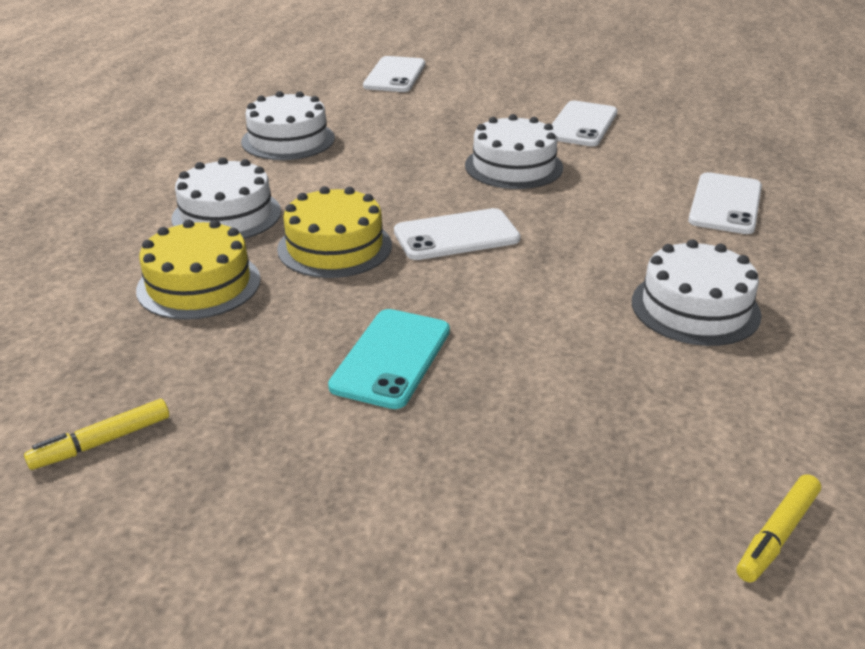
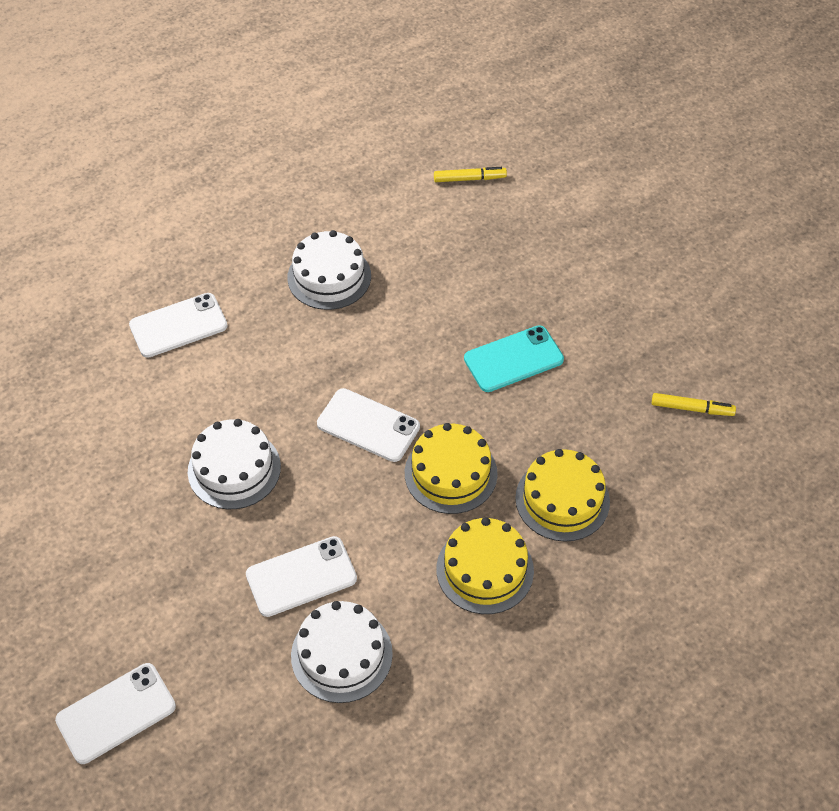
camera: 135 degrees left, 20 degrees up
(226, 215) = (485, 569): white cake -> yellow cake
(582, 124) = (107, 481): white phone -> white phone (301, 576)

